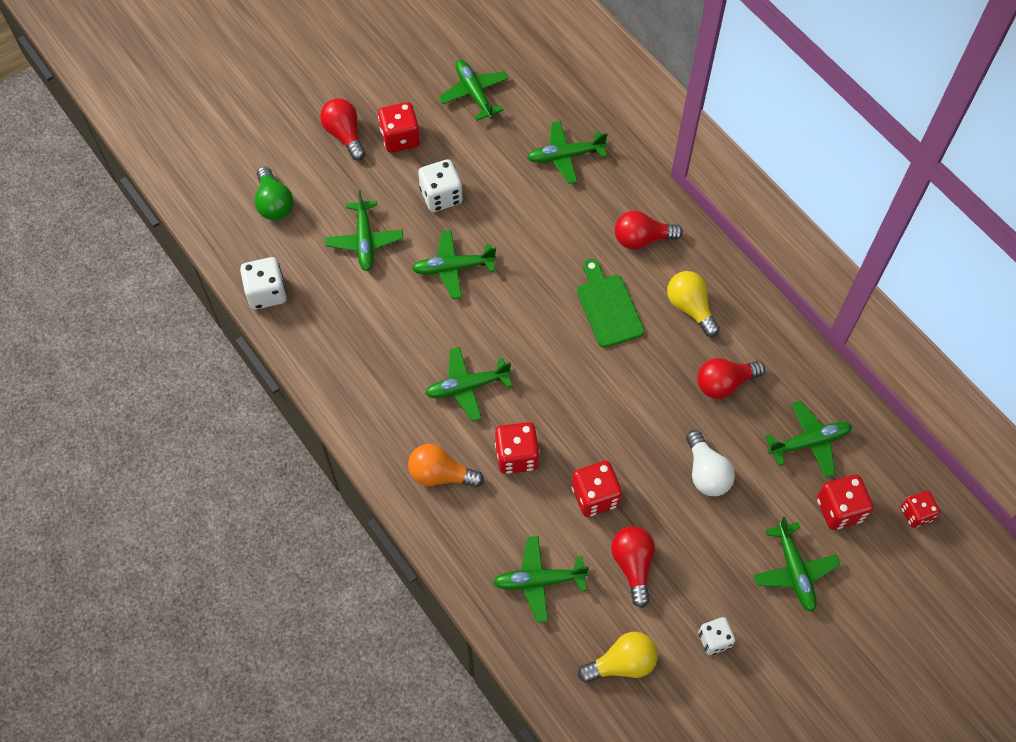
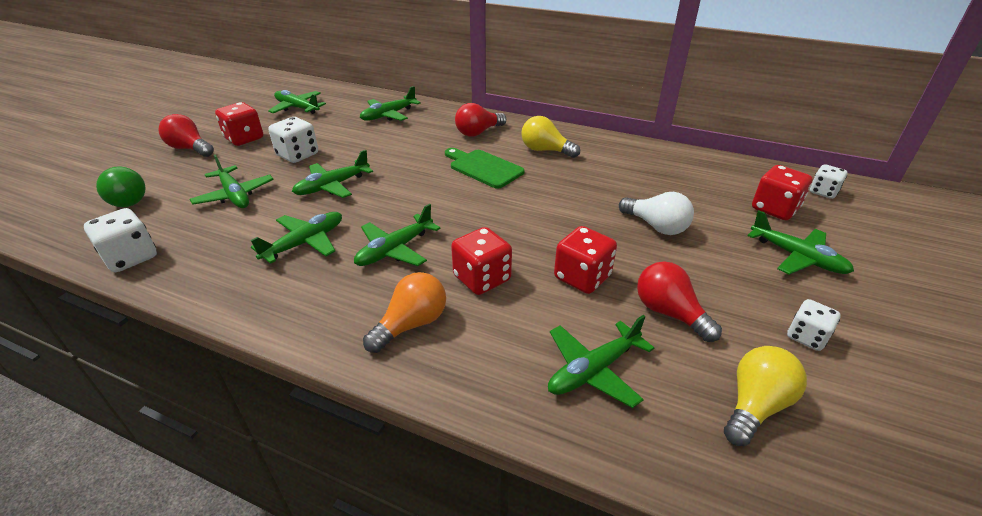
camera: 30 degrees left, 25 degrees down
(440, 475) = (411, 324): orange light bulb -> orange light bulb turned 150 degrees clockwise
(724, 383) = (611, 176): red light bulb -> none
(809, 442) = (706, 184): green plane -> green plane (305, 243)
(916, 514) = (823, 192): red dice -> white dice

